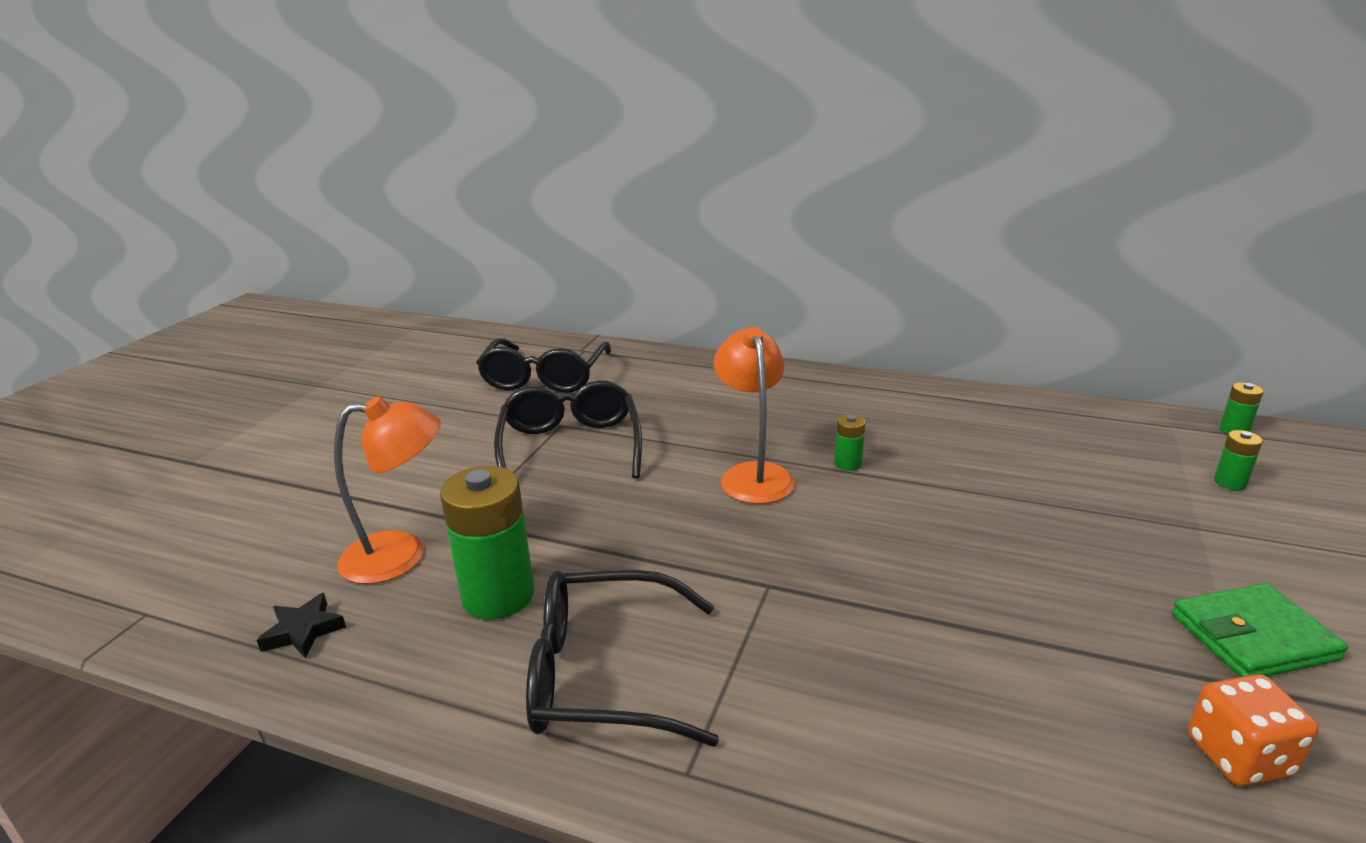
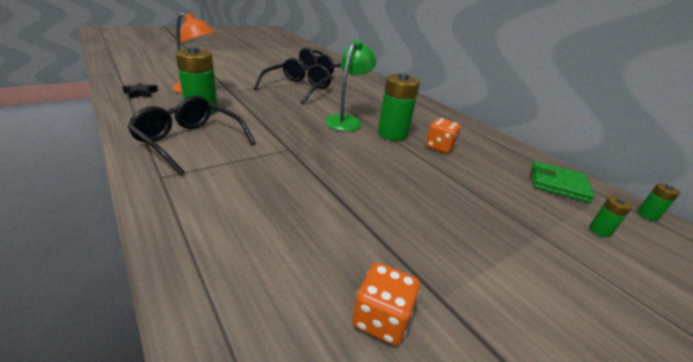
camera: 30 degrees right, 5 degrees up
(753, 475) = (347, 121): orange lamp -> green lamp
(848, 464) = (392, 134): green battery -> green battery, size x2.14
(932, 452) = (439, 147): none -> orange dice
(1253, 637) = (487, 287): green wallet -> green wallet (558, 184)

